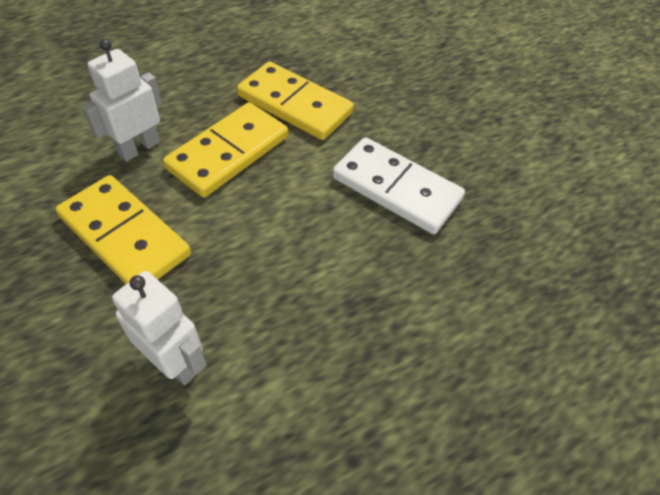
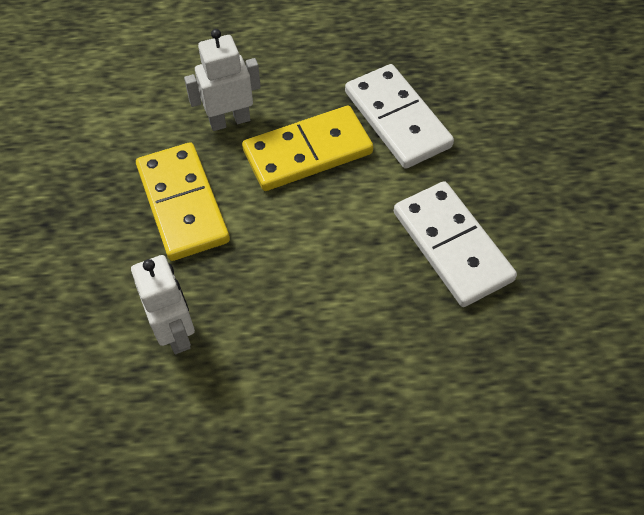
camera: 30 degrees right, 5 degrees up
(294, 105) = (397, 119): yellow domino -> white domino

